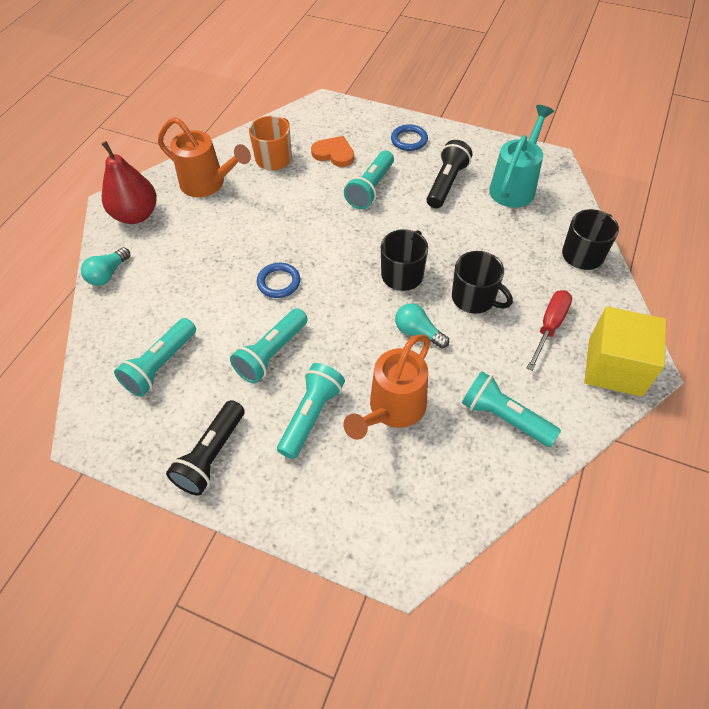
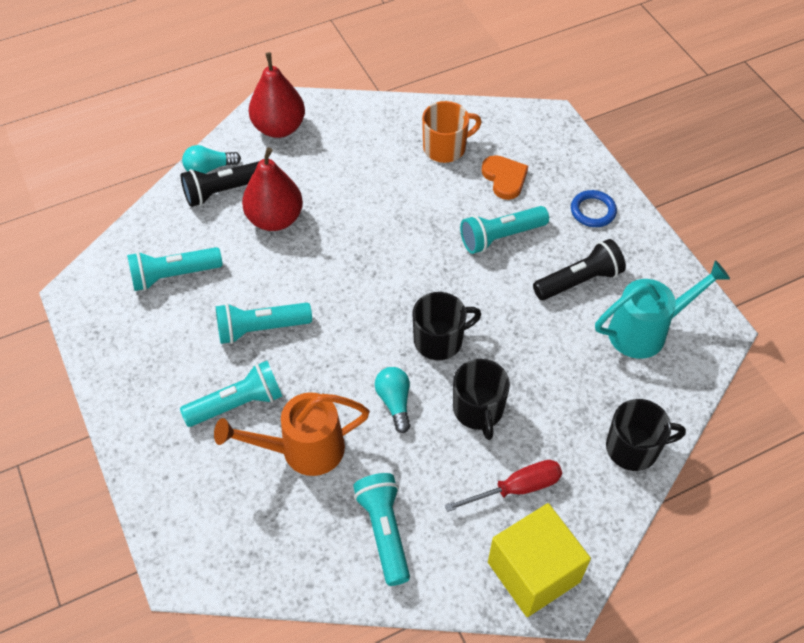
camera: 40 degrees right, 0 degrees up
(200, 275) = (275, 219): none -> red pear
(208, 184) = (363, 136): orange watering can -> none
(211, 456) = (138, 376): black flashlight -> black flashlight (223, 191)
(278, 282) = (329, 270): blue ring -> none

